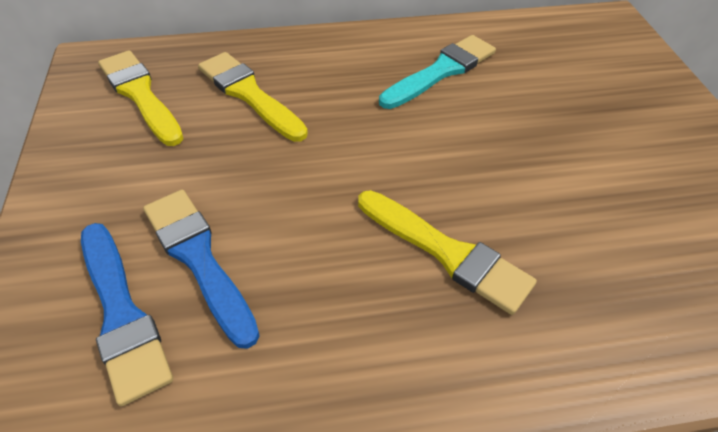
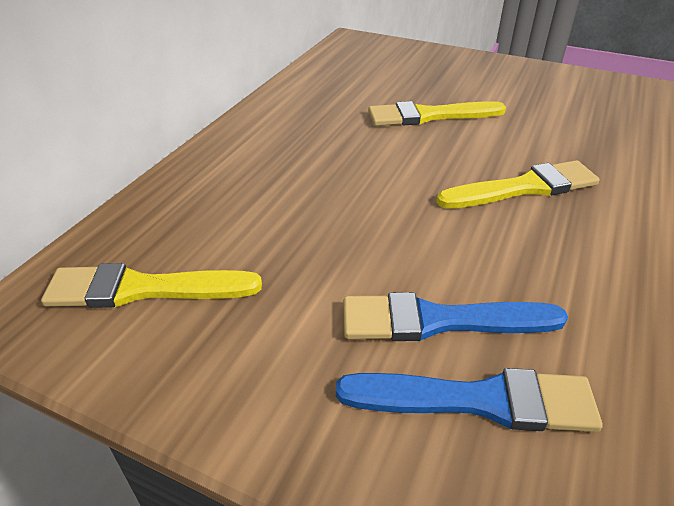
camera: 55 degrees left, 10 degrees down
(249, 94) = (239, 215): yellow brush -> yellow brush (429, 116)
(441, 71) = (328, 114): turquoise brush -> none

